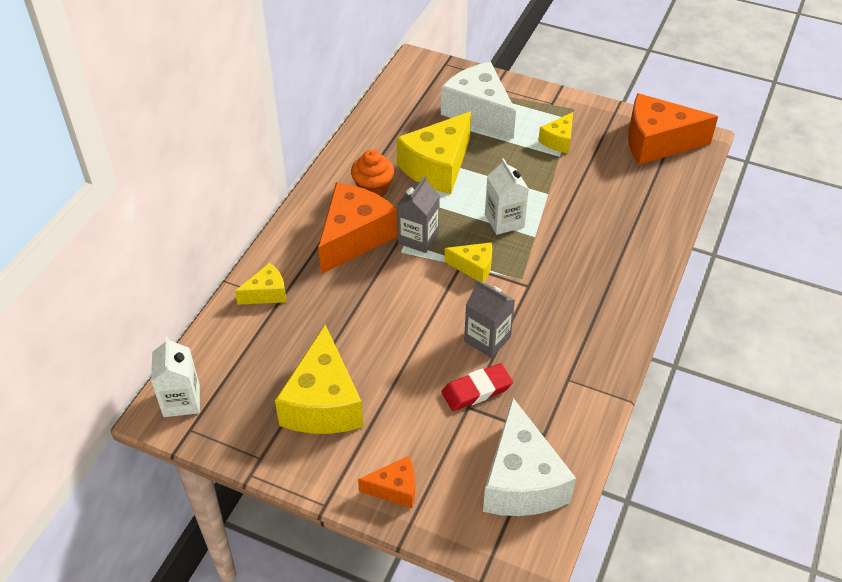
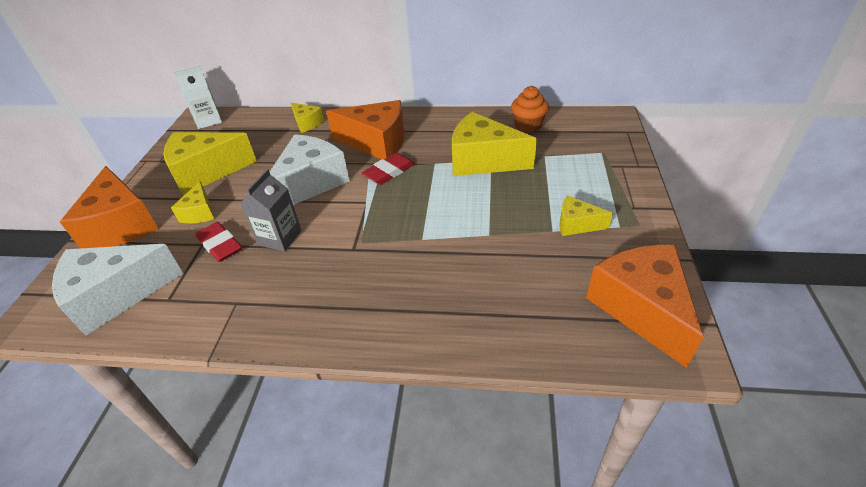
camera: 75 degrees right, 5 degrees down
(373, 189) = (435, 137): orange cupcake -> orange cupcake (528, 126)
(395, 489) = (122, 225): orange cheese -> orange cheese, size x1.95
(418, 238) = (389, 172): grey carton -> red eraser
(473, 267) = (366, 210): yellow cheese -> yellow cheese (199, 212)
(479, 112) = (576, 165): white cheese -> white cheese (310, 183)
(504, 221) = (434, 214): white carton -> none

